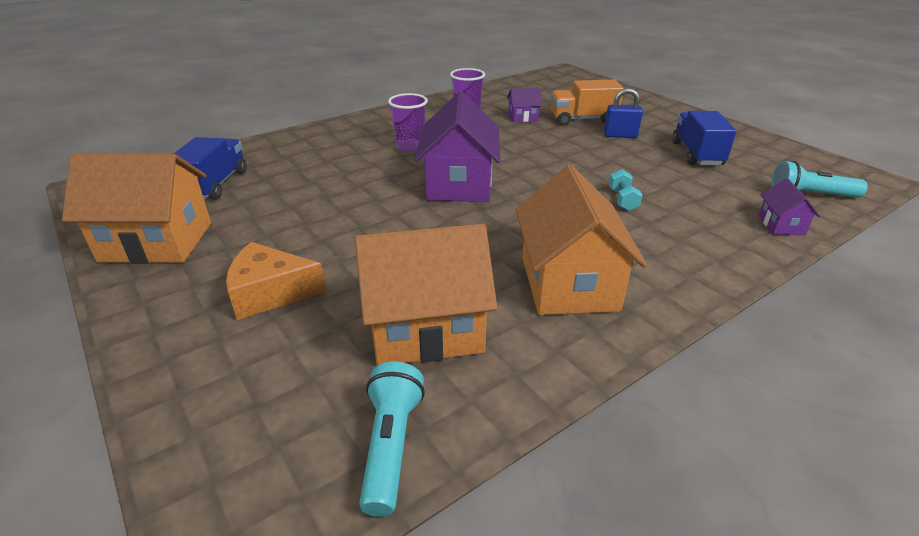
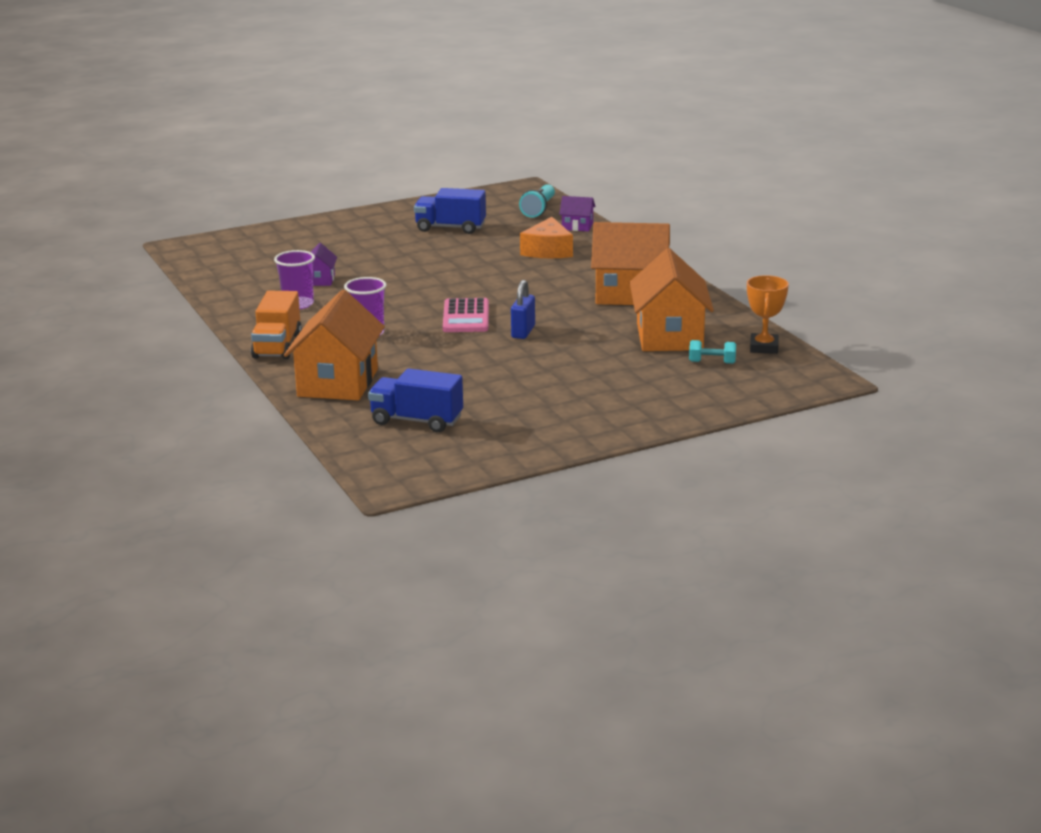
camera: 80 degrees left, 10 degrees down
(157, 242) = (526, 434): orange house -> orange house (338, 383)
(270, 292) = (617, 384): orange cheese -> orange cheese (548, 251)
(390, 445) = (764, 347): turquoise flashlight -> orange trophy
(459, 184) = (466, 317): purple house -> pink calculator
(582, 119) = (344, 256): orange truck -> orange truck (277, 346)
(620, 135) = (394, 247): blue padlock -> blue padlock (523, 332)
(622, 200) = (522, 264): turquoise dumbbell -> turquoise dumbbell (712, 362)

